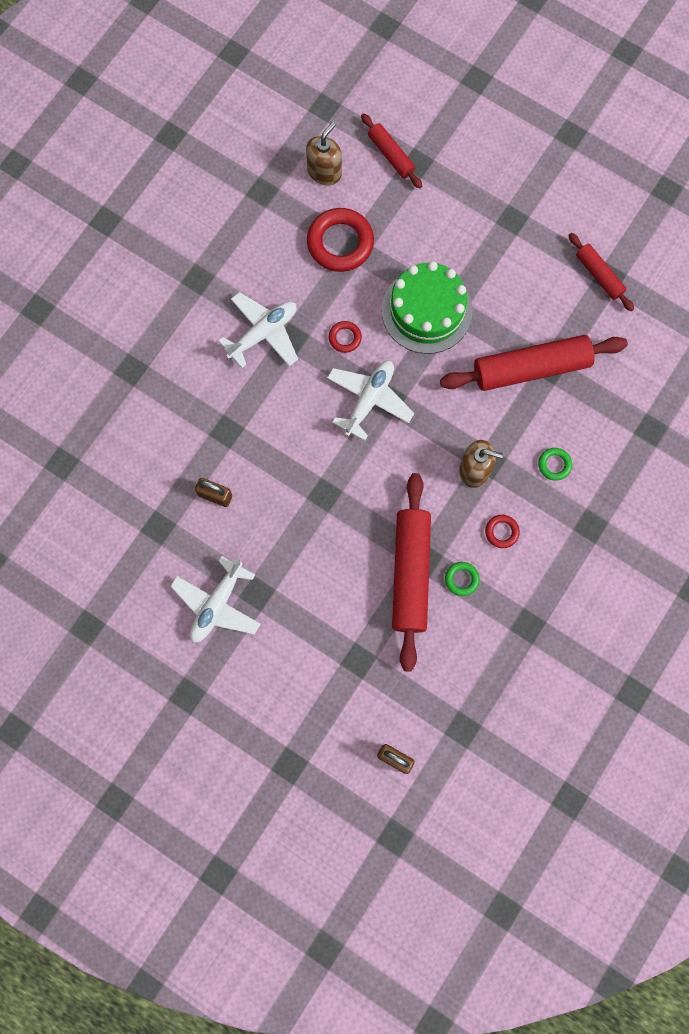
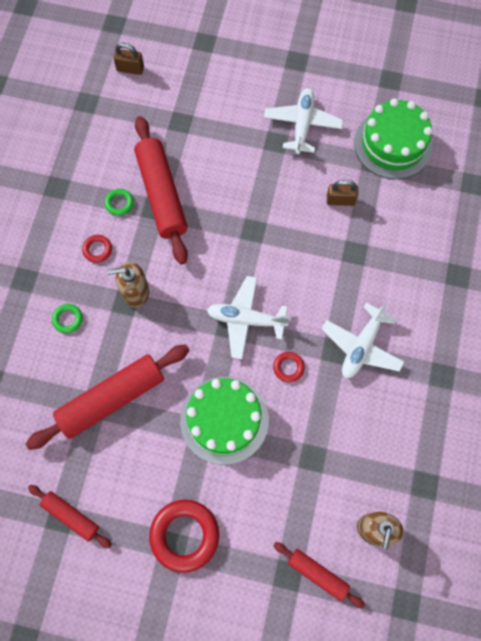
camera: 160 degrees right, 5 degrees down
(125, 542) = (393, 144): none -> green cake
(340, 243) = (329, 458): red ring -> red ring (184, 535)
(369, 400) = (246, 319): white plane -> white plane turned 90 degrees clockwise

